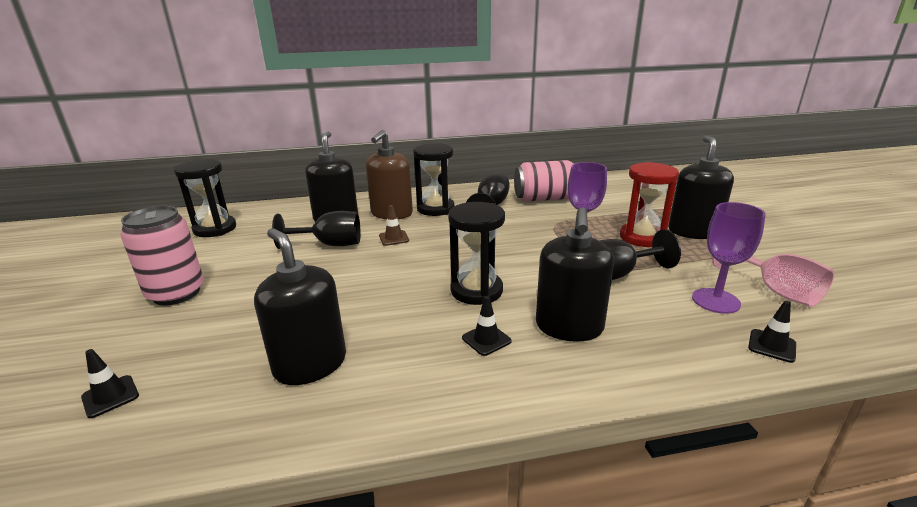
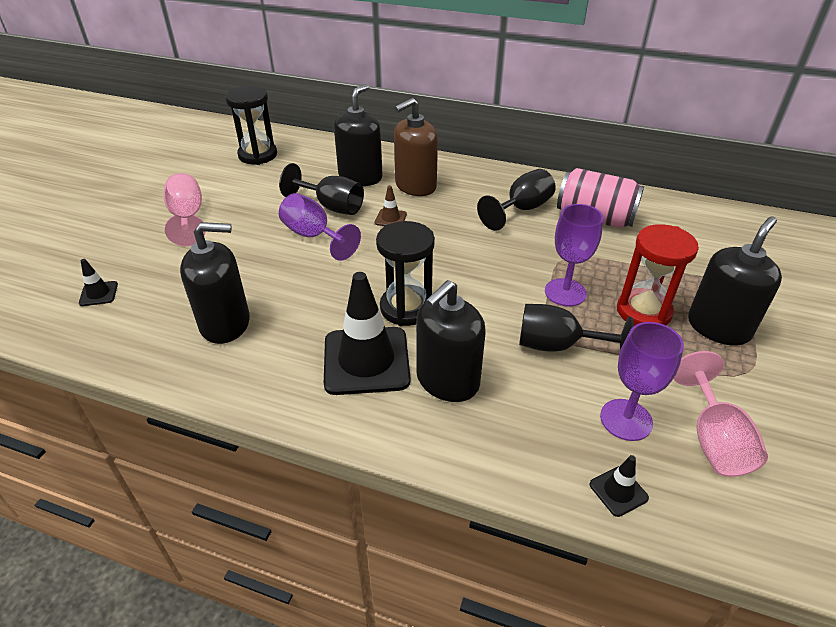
camera: 30 degrees right, 15 degrees up
(176, 293) = (188, 217): pink can -> pink goblet
(310, 364) = (225, 323): black soap dispenser -> black soap dispenser turned 90 degrees clockwise
(335, 269) = (314, 236): none -> purple goblet
(435, 209) = (462, 193): black hourglass -> none
(486, 339) = (366, 360): black traffic cone -> black traffic cone, size x2.29

